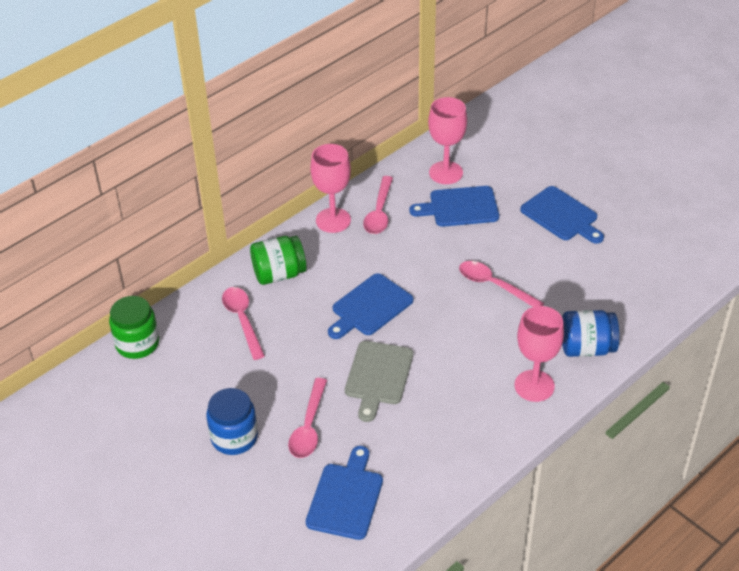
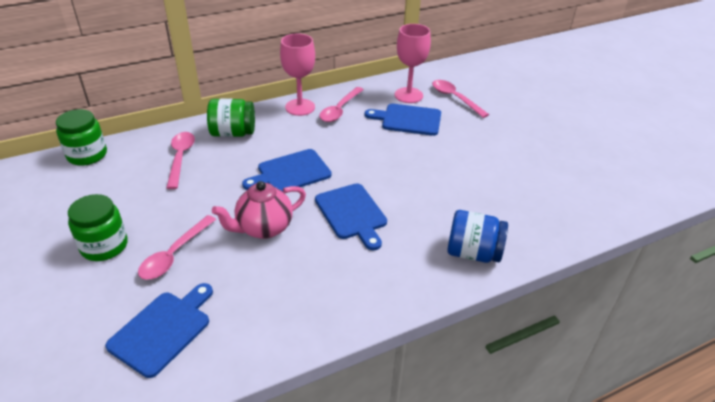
camera: 15 degrees right, 5 degrees down
(234, 437) = (104, 246): blue jar -> green jar
(378, 376) = (264, 228): grey cutting board -> pink teapot
(493, 285) = (408, 181): pink spoon -> pink spoon (455, 98)
(534, 386) = (405, 274): pink goblet -> none
(561, 215) = (493, 143): blue cutting board -> blue cutting board (352, 214)

